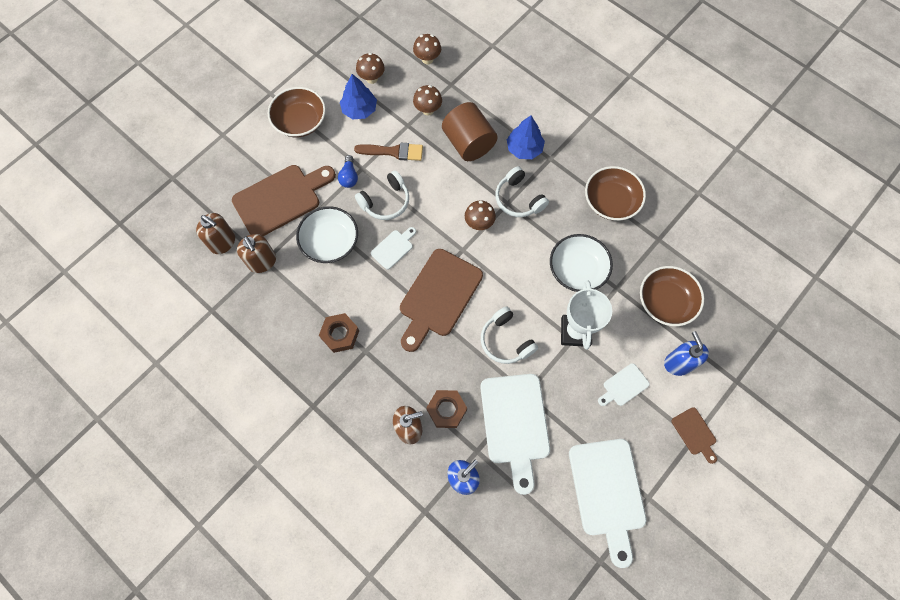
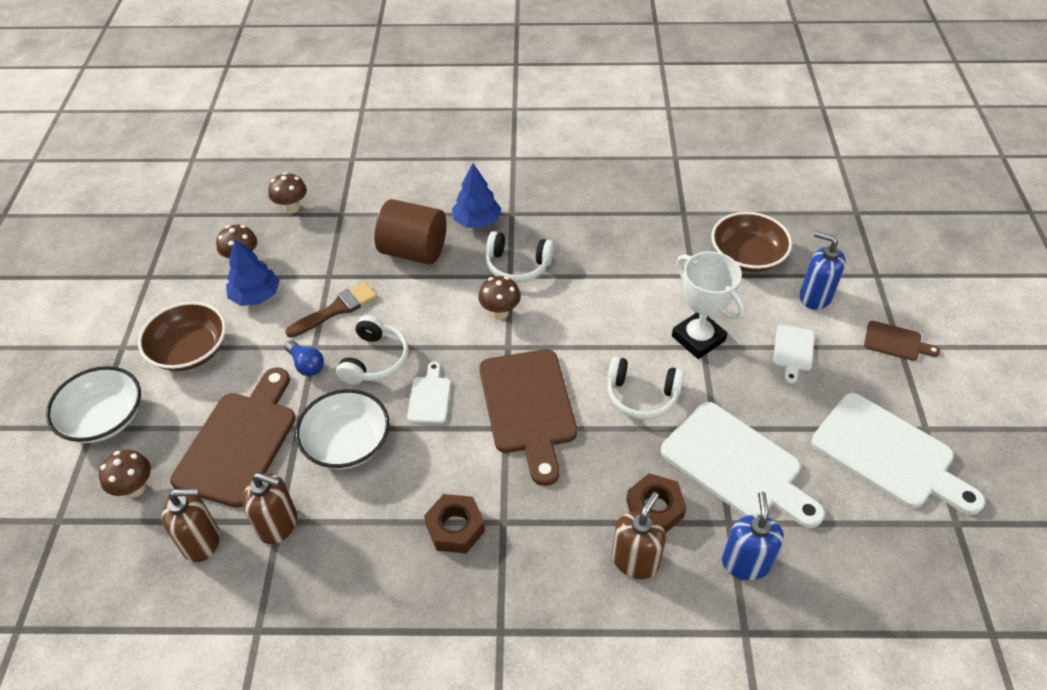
camera: 40 degrees left, 20 degrees down
(428, 110) = (338, 250): brown mushroom -> brown mushroom (135, 488)
(577, 270) = (640, 286): white bowl -> white bowl (104, 418)
(611, 201) = (607, 211): brown bowl -> none

